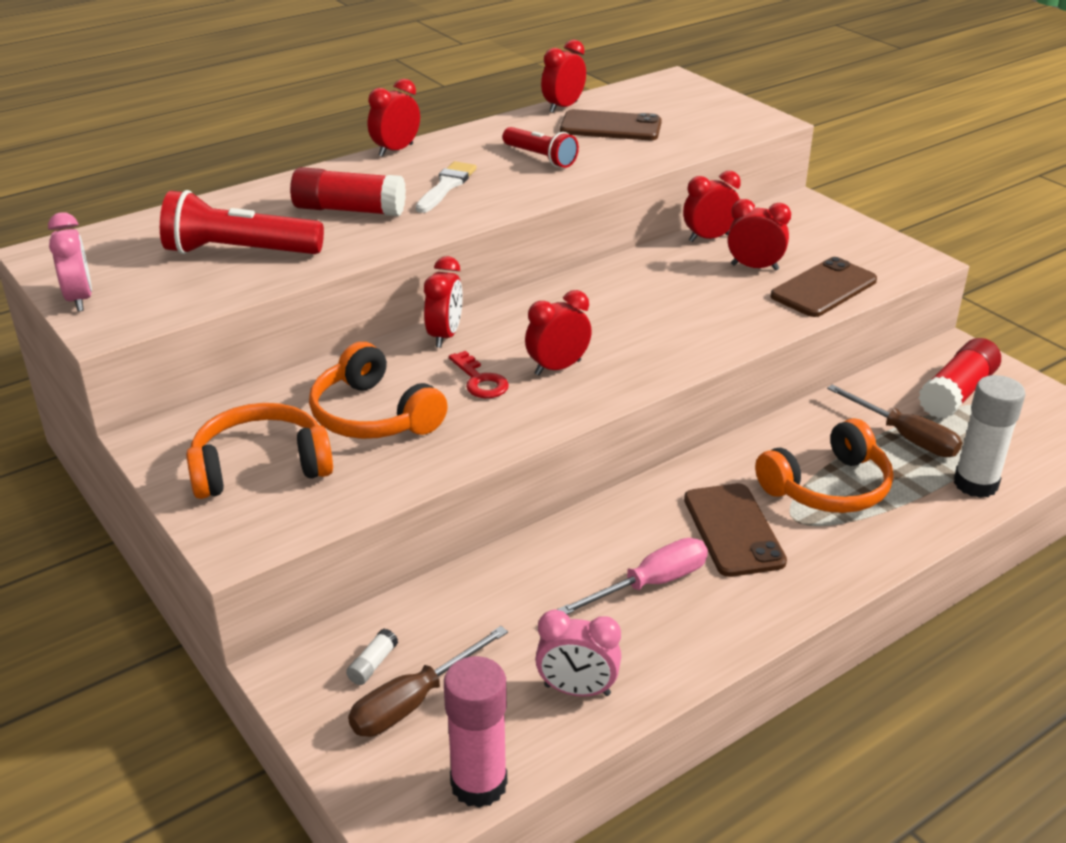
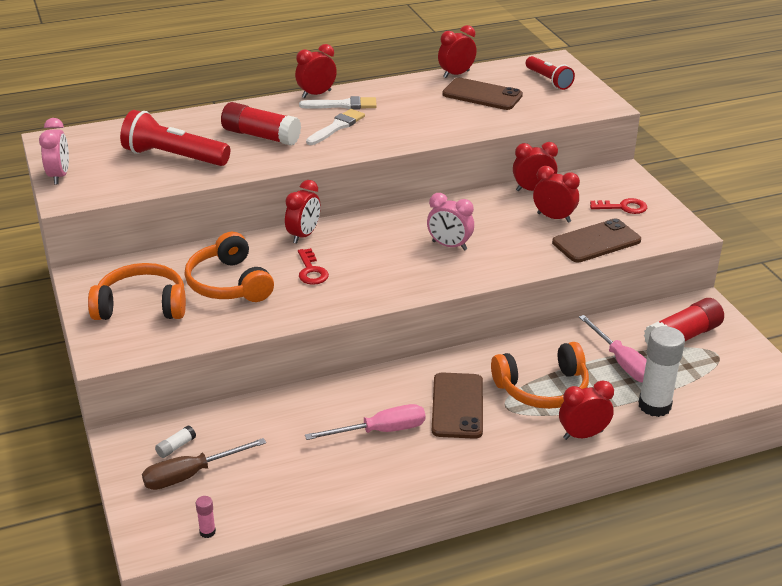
camera: 15 degrees right, 0 degrees up
(438, 159) = (343, 105): none -> white brush
(479, 784) = (207, 532): pink glue stick -> pink glue stick, size x0.43
(540, 158) = (416, 113): red flashlight -> red flashlight (548, 80)
(557, 368) = (369, 270): red clock -> red clock (583, 435)
(577, 690) = (297, 489): pink clock -> pink clock (449, 245)
(830, 243) = (623, 207): none -> red key
(905, 437) = (622, 363): brown screwdriver -> pink screwdriver

